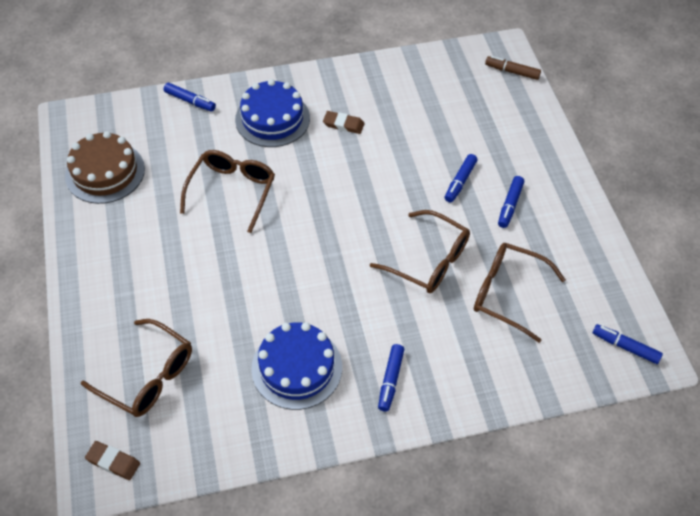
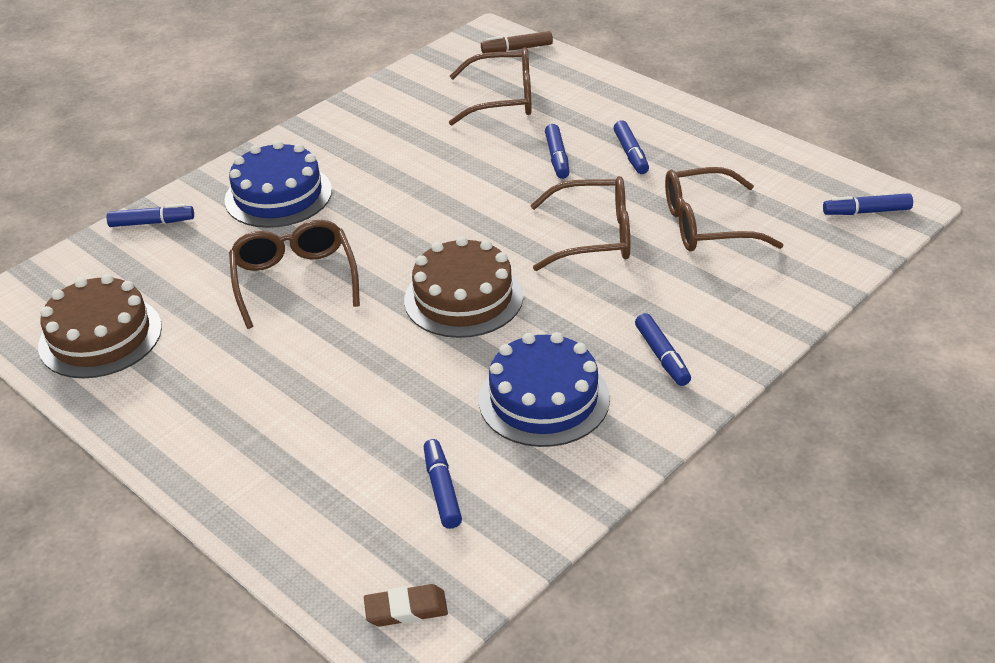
camera: 30 degrees left, 15 degrees down
(147, 376) = (364, 502): brown glasses -> brown glasses (502, 99)
(192, 395) = (442, 490): none -> blue marker
(313, 262) = (463, 298): none -> brown cake
(343, 124) = (372, 165): brown eraser -> none

